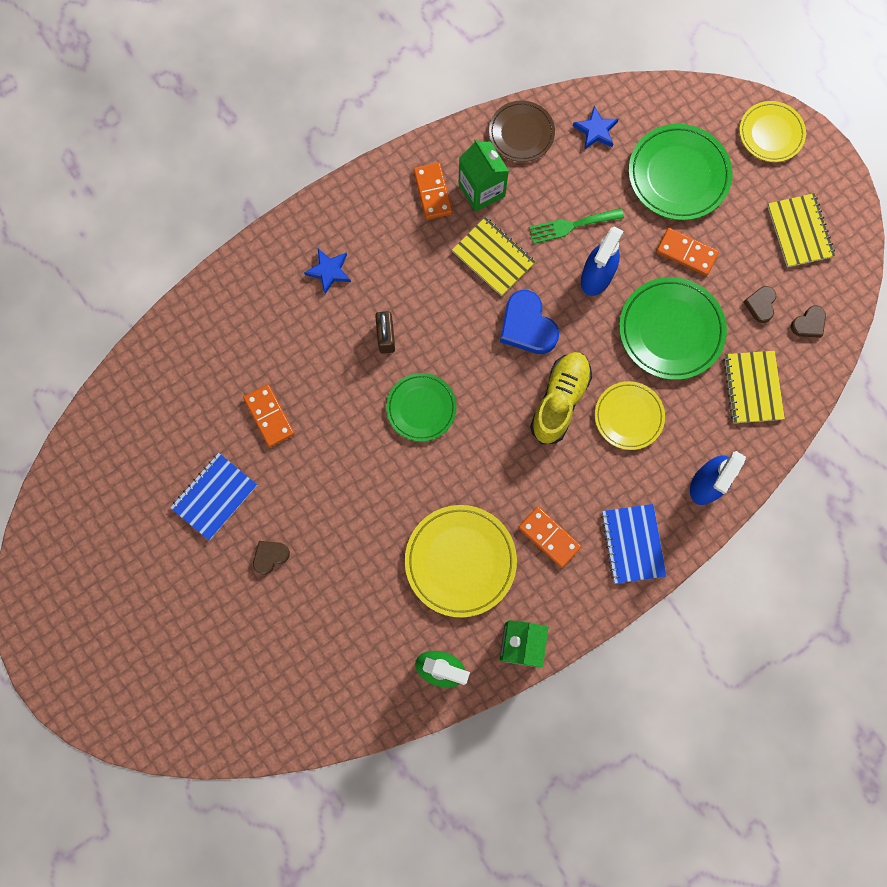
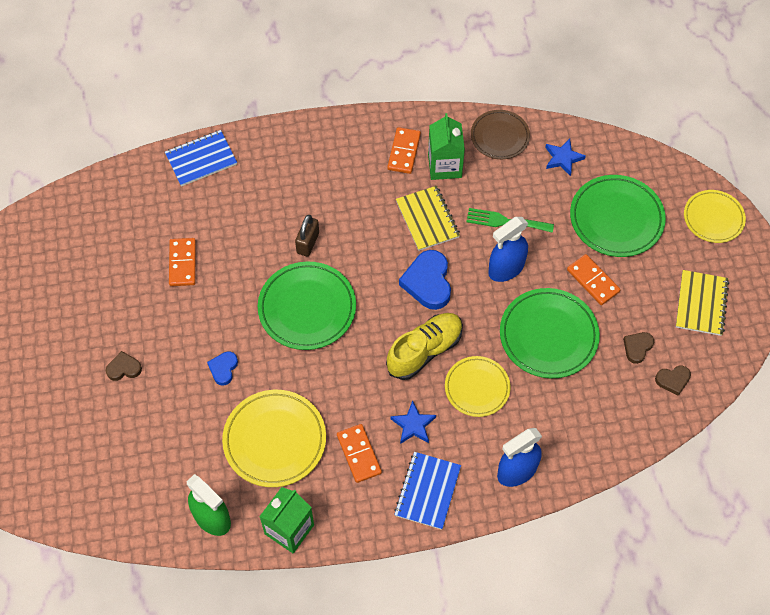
camera: 25 degrees right, 15 degrees down
(214, 496) = (106, 304): blue notebook -> blue notebook (201, 159)
(329, 271) = (289, 176): blue star -> blue star (413, 425)
(371, 510) = (223, 369): none -> blue heart
(421, 408) = (307, 308): green plate -> green plate, size x1.54
(752, 387) = (597, 410): yellow notebook -> none

